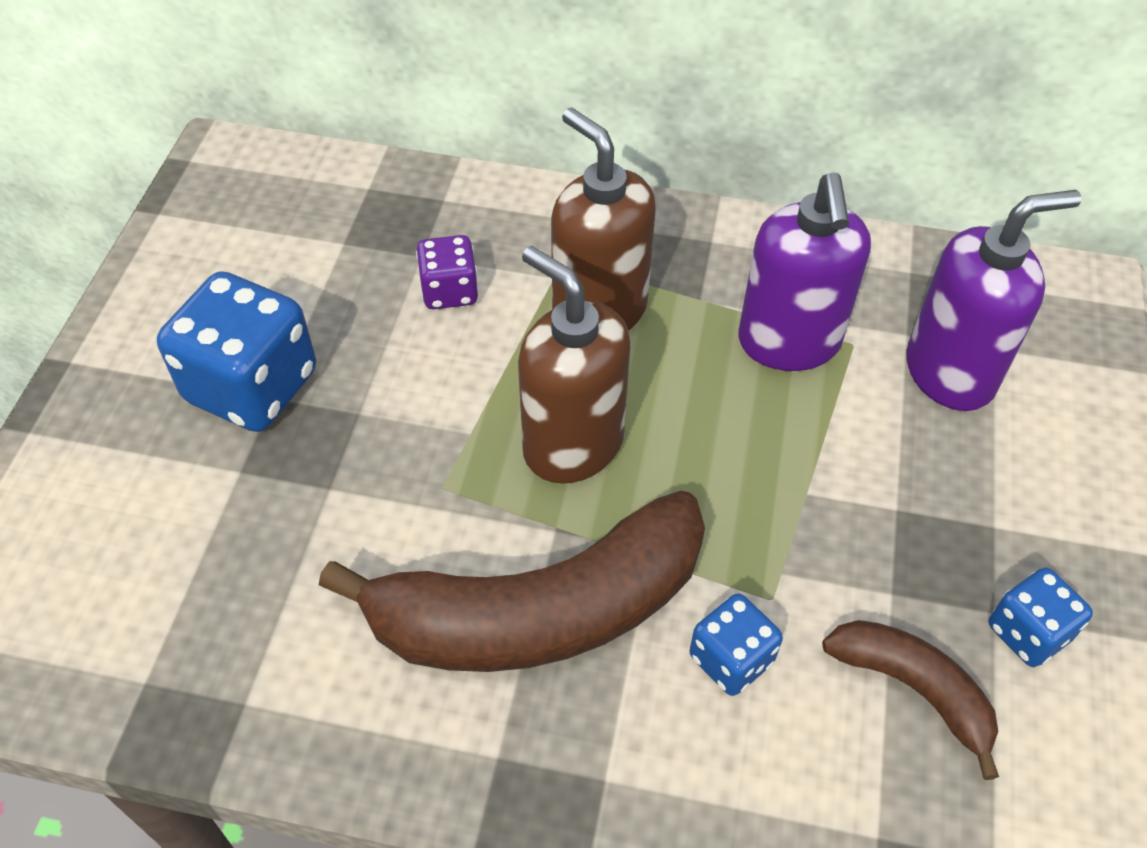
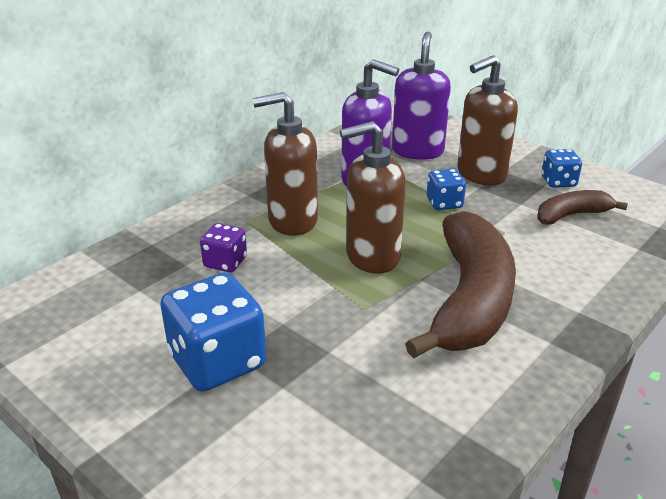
camera: 60 degrees left, 20 degrees down
(731, 659) = (531, 253): blue dice -> blue dice (444, 203)
(946, 496) = (481, 174): none -> brown soap dispenser

